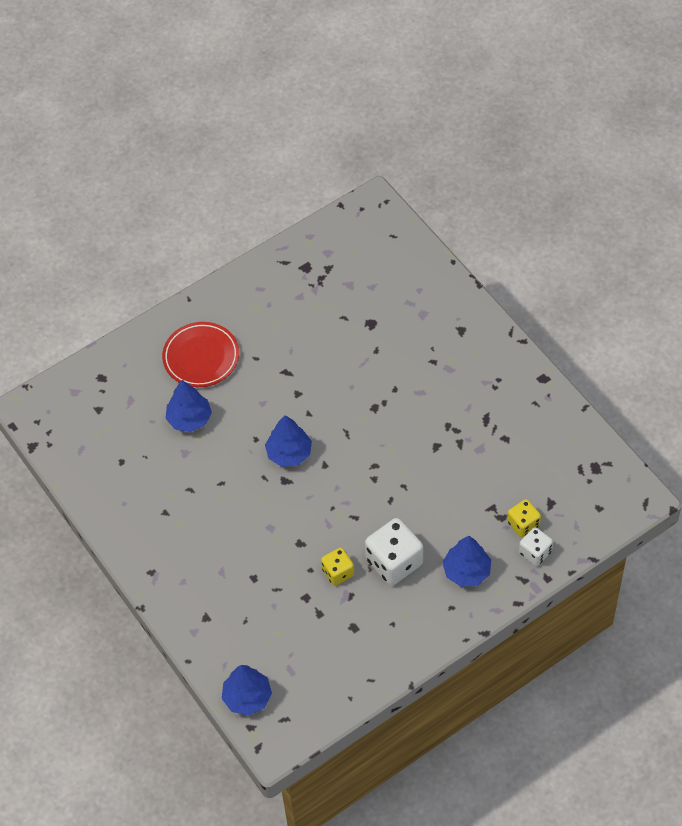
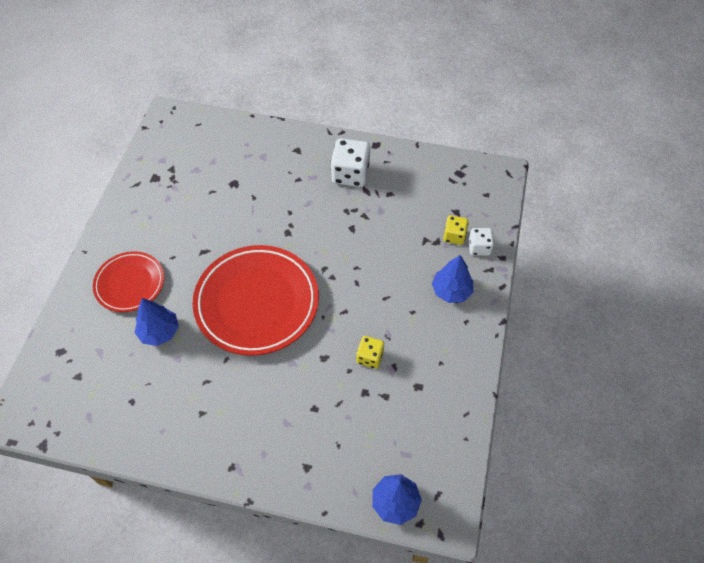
camera: 45 degrees left, 0 degrees up
(289, 453) = (257, 302): blue tree -> red plate
(394, 562) = (400, 321): white dice -> white dice (350, 174)

